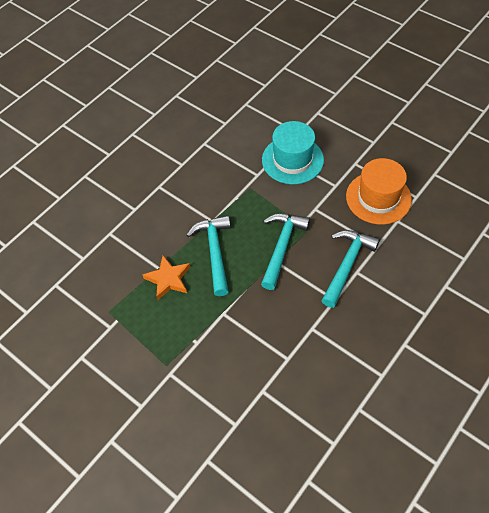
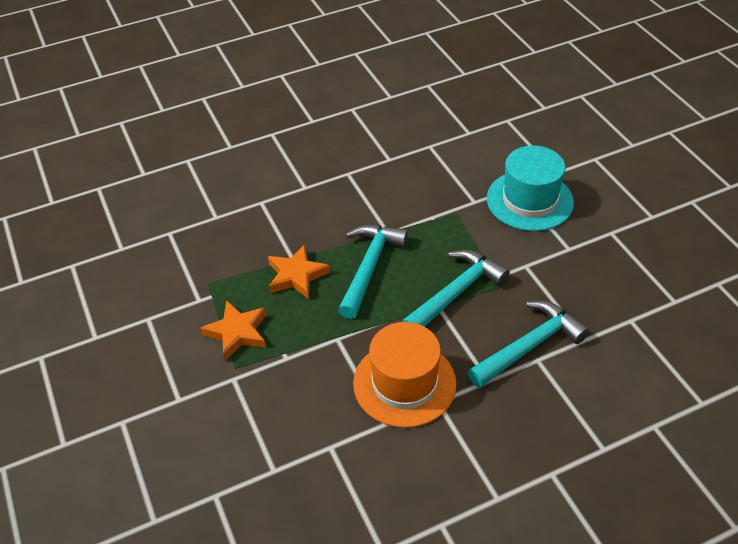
camera: 25 degrees right, 10 degrees down
(152, 339) = (237, 332): none -> orange star
(378, 198) = (620, 283): orange hat -> orange hat (404, 383)

